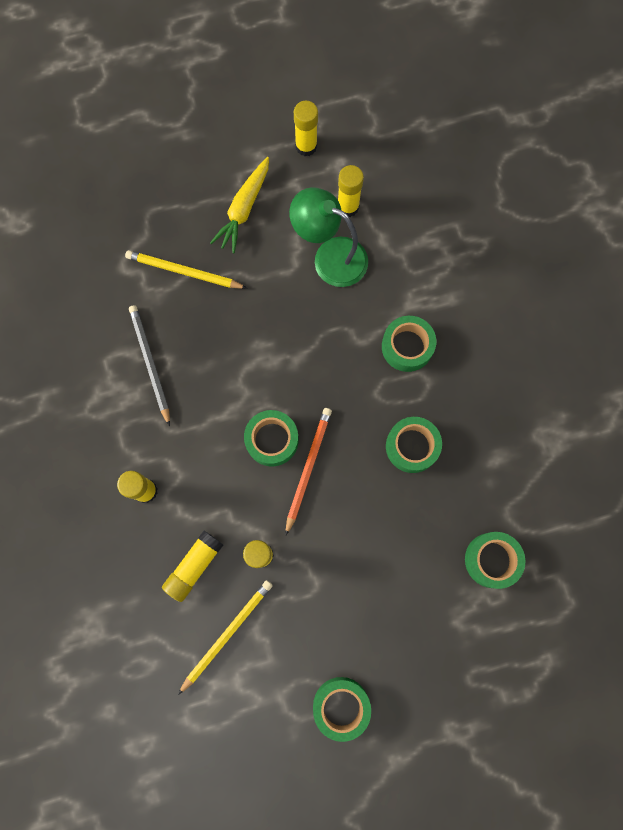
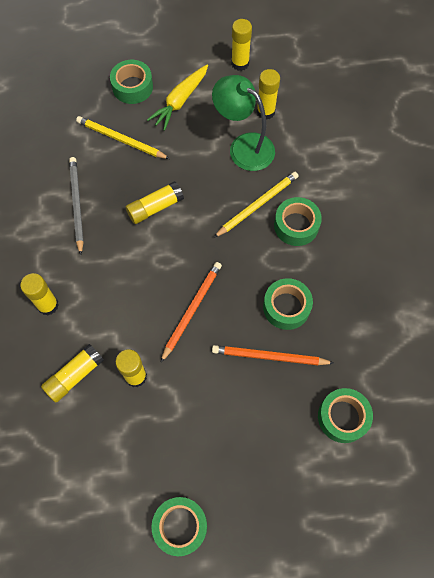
camera: 10 degrees right, 10 degrees down
(227, 634) = (90, 440): yellow pencil -> yellow pencil (257, 205)
(242, 352) = (155, 207): none -> yellow glue stick
(272, 440) = (165, 281): green tape -> green tape (132, 87)
(403, 507) = (269, 357): none -> orange pencil

